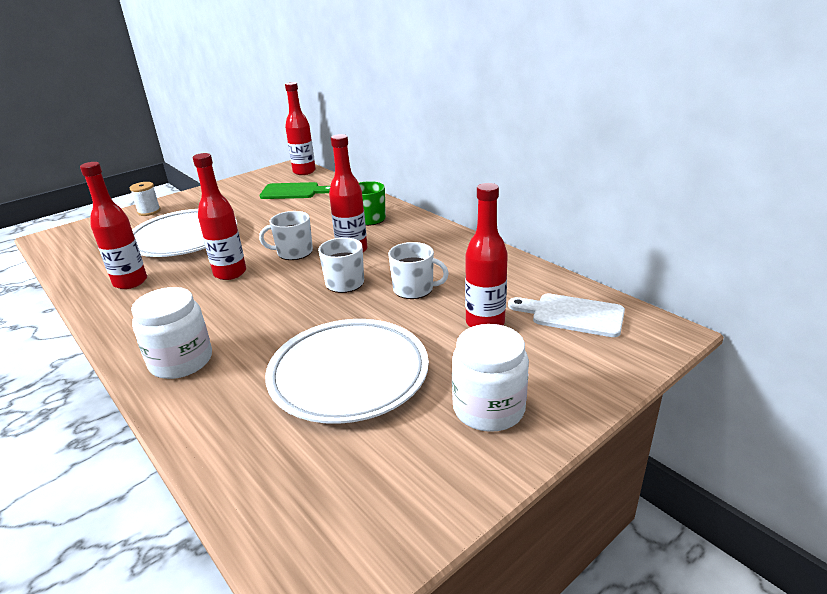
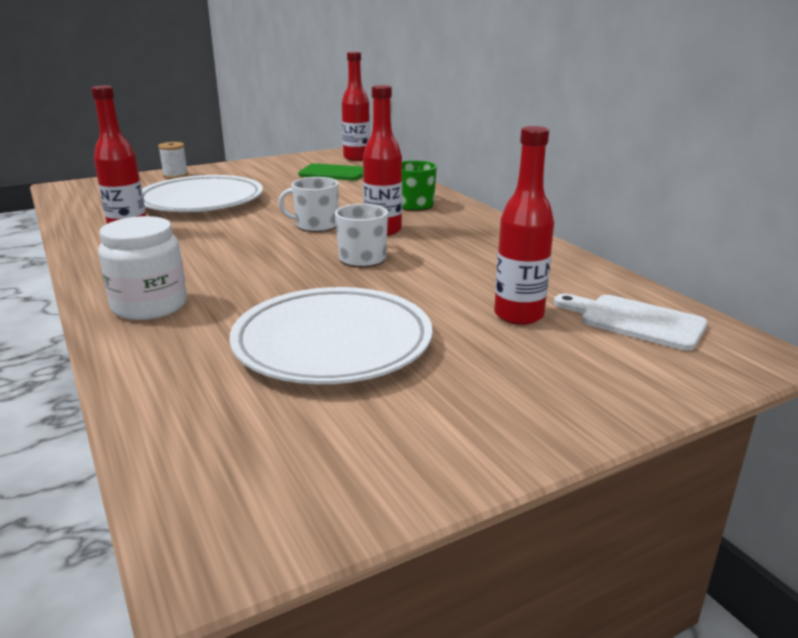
camera: 10 degrees right, 5 degrees down
(230, 273) = (237, 236): red bottle -> none
(414, 289) = (443, 273): white mug -> none
(488, 408) = (493, 399): white jar -> none

